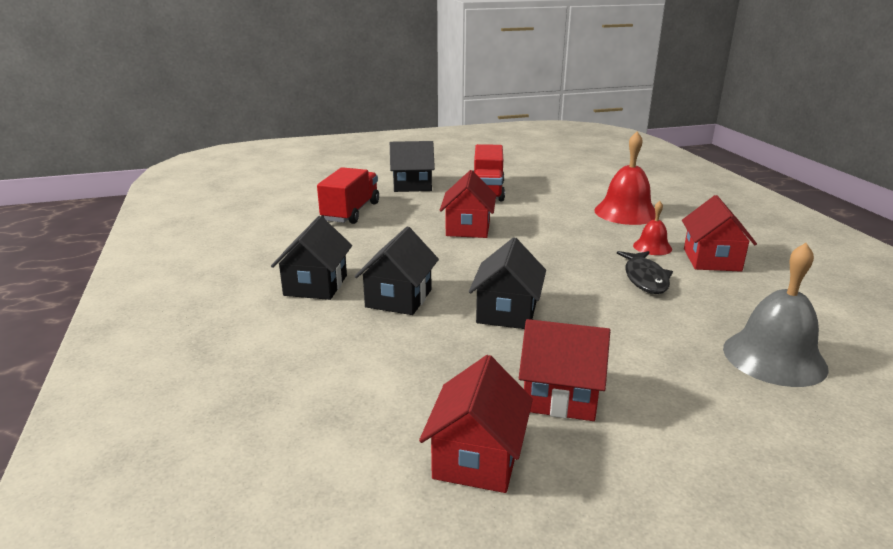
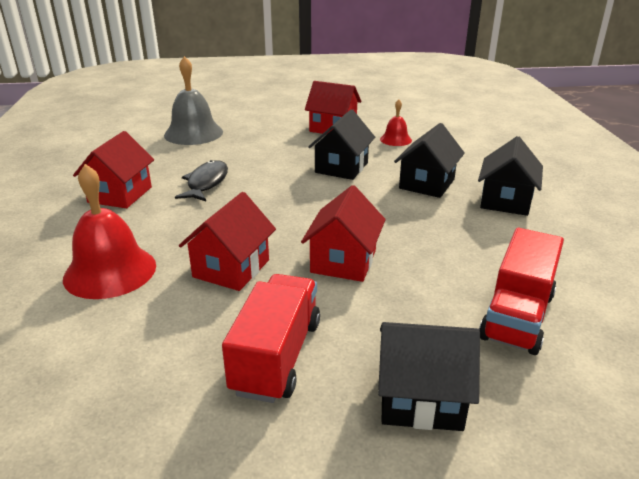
camera: 170 degrees left, 5 degrees up
(477, 458) = (384, 115): red house -> red house (231, 268)
(652, 247) = (154, 213): red bell -> red bell (395, 139)

